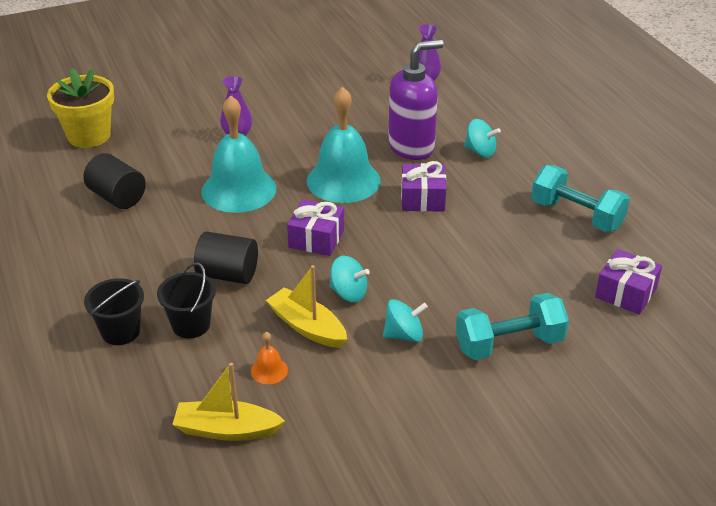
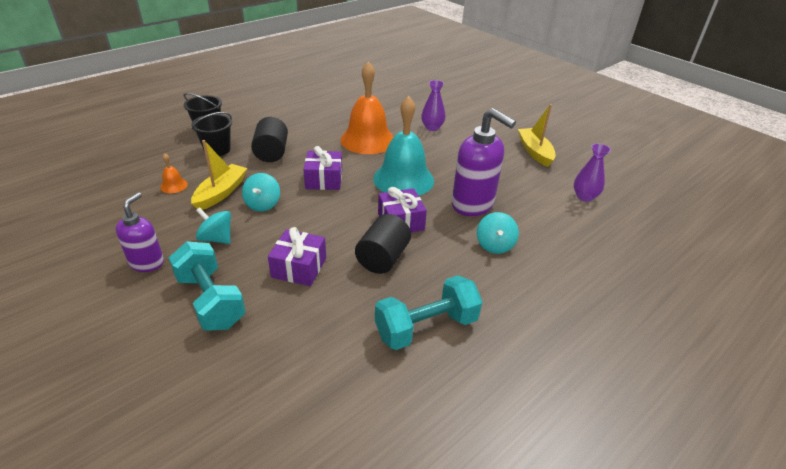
camera: 70 degrees right, 0 degrees up
(89, 136) = (396, 83): yellow flower pot -> none
(117, 197) = (338, 103): black cylinder -> black cylinder (383, 258)
(226, 430) = (117, 180): yellow boat -> yellow boat (535, 152)
(239, 189) = (367, 140): turquoise bell -> orange bell
(404, 335) = (216, 238): turquoise spinning top -> turquoise spinning top turned 150 degrees clockwise
(431, 393) = (147, 263): none -> purple soap dispenser
(576, 215) = (426, 327): turquoise dumbbell -> turquoise dumbbell turned 45 degrees clockwise
(625, 293) = (304, 383): purple gift -> purple gift (299, 267)

